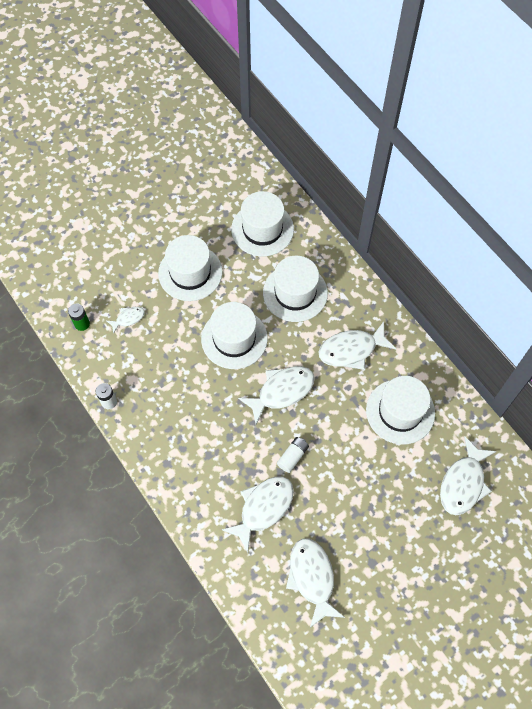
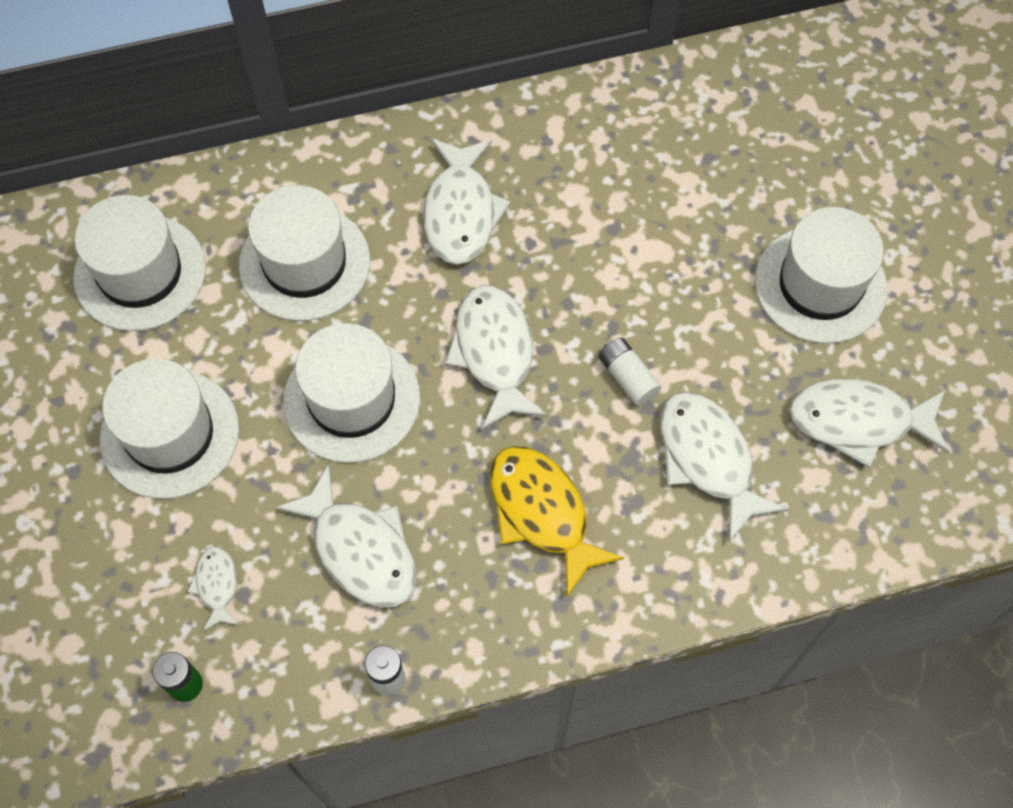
camera: 70 degrees left, 0 degrees up
(208, 440) = (542, 513): none -> yellow fish
(400, 411) = (607, 180): white hat -> white hat (820, 284)
(463, 483) = (766, 136): white fish -> white fish (360, 549)

